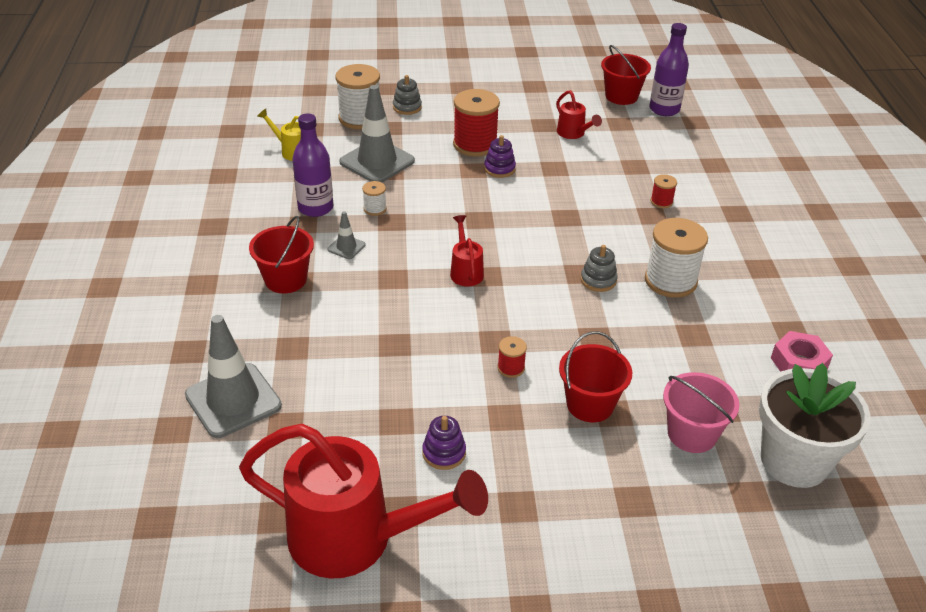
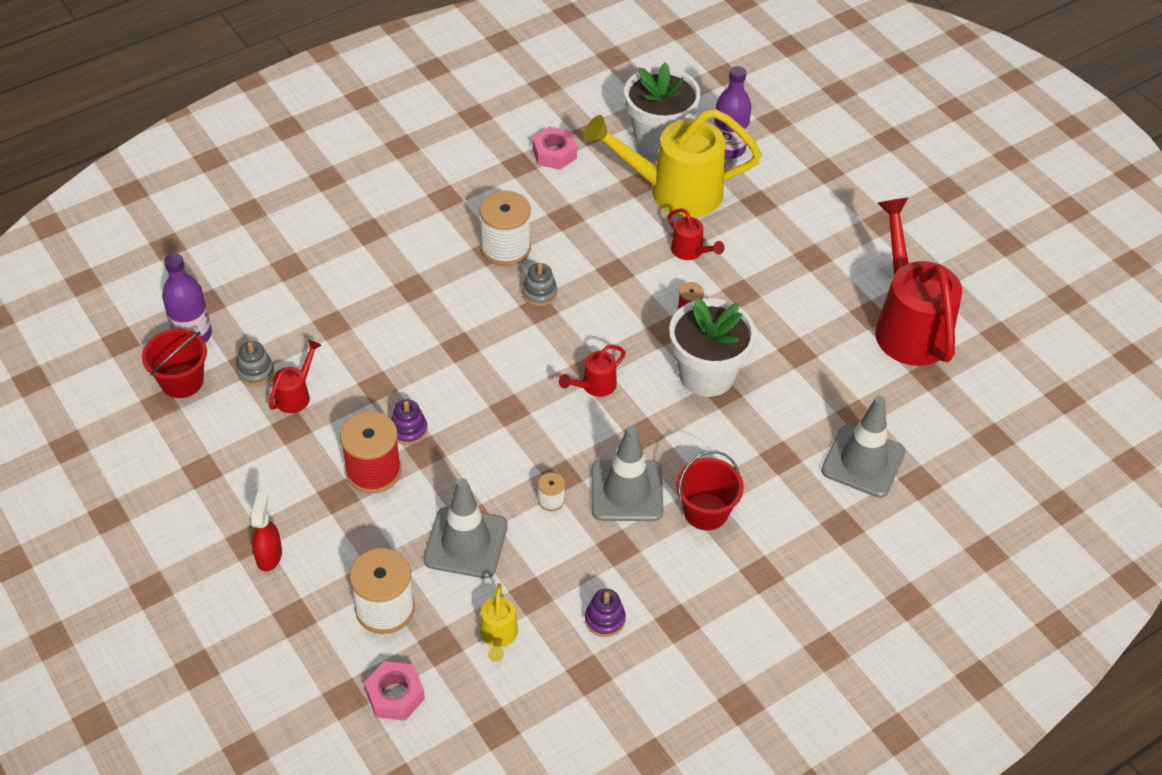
camera: 120 degrees left, 10 degrees up
(296, 105) = (395, 695): none -> pink nut
(315, 208) = (585, 551): purple bottle -> purple bottle (728, 148)
(346, 247) = (627, 491): grey traffic cone -> grey traffic cone, size x2.17
(407, 107) = (330, 574): grey stacking toy -> grey stacking toy (255, 372)
(422, 343) = (707, 374): none -> white flower pot
(443, 91) = (269, 555): none -> red spray bottle
(444, 453) = (802, 312): purple stacking toy -> purple stacking toy (605, 619)
(590, 404) = (690, 251): red bucket -> red watering can
(661, 202) = (385, 287): red spool -> none
(692, 434) = (675, 191): pink bucket -> yellow watering can

